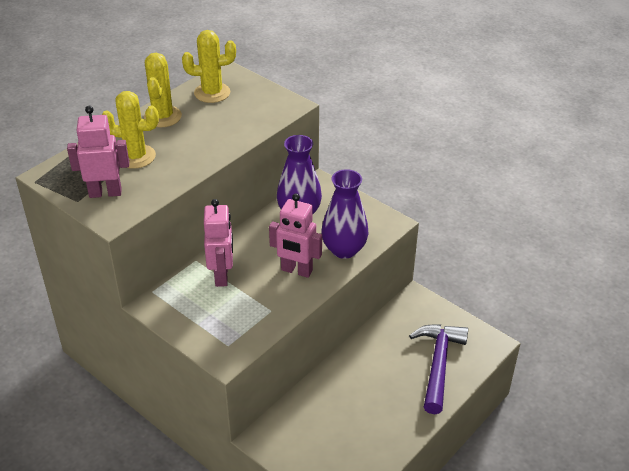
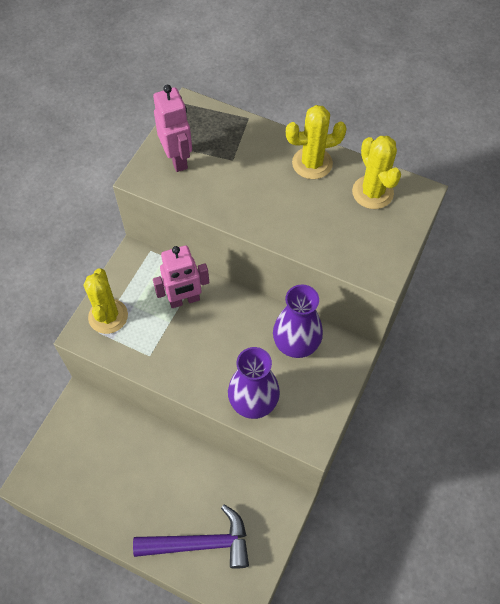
camera: 75 degrees right, 20 degrees up
(136, 157) = (239, 163): yellow cactus -> yellow cactus (108, 316)
(296, 270) = (209, 363): pink robot -> none

